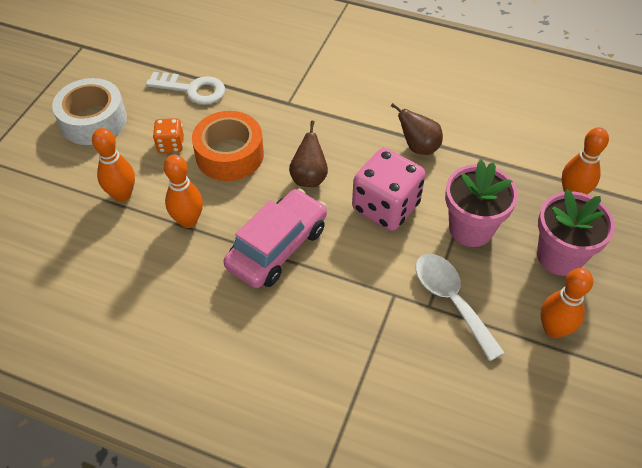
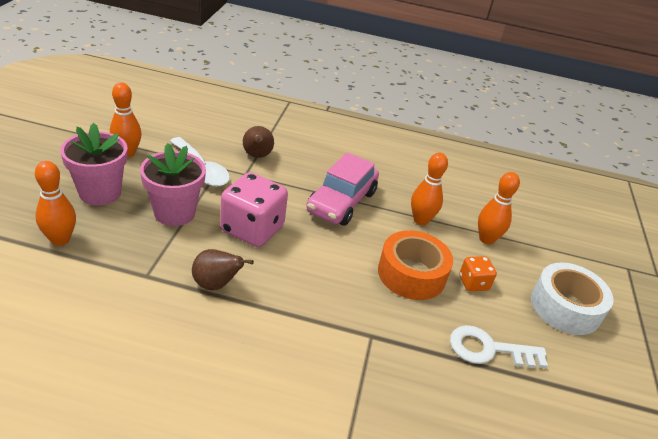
camera: 165 degrees right, 15 degrees down
(309, 178) = (328, 253): brown pear -> brown pear (257, 156)

